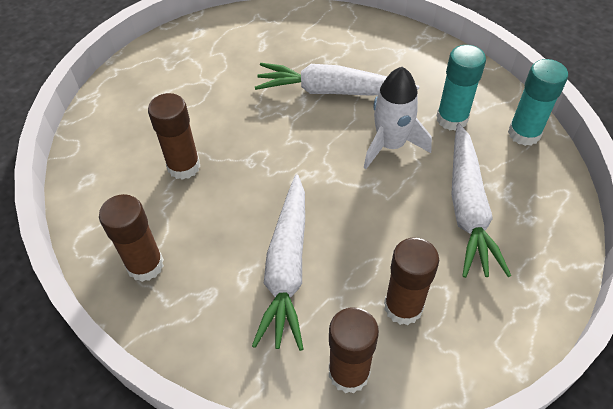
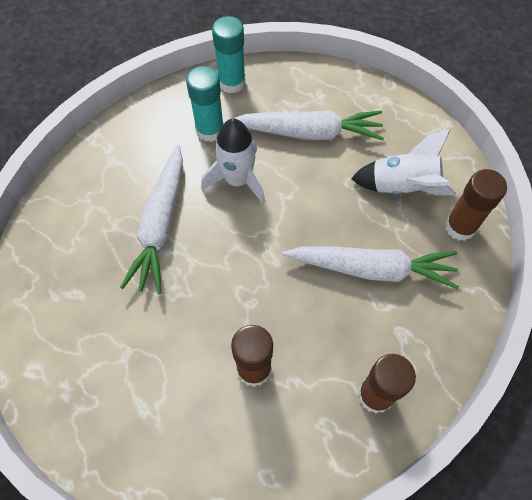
camera: 90 degrees left, 10 degrees up
(403, 307) = (402, 186): brown glue stick -> white rocket

